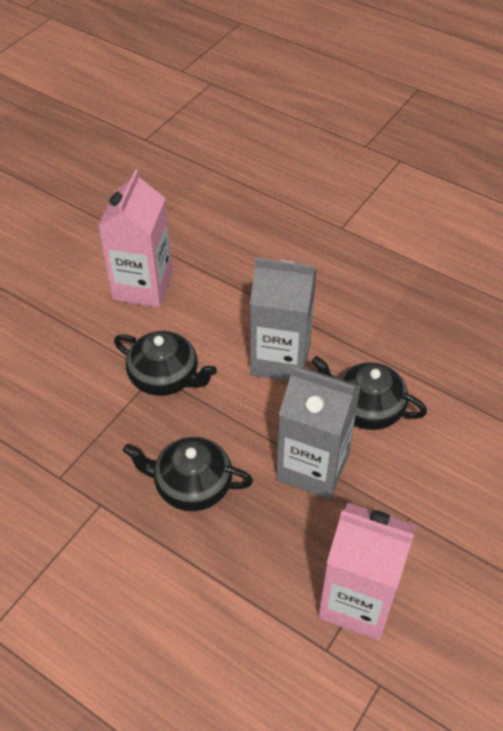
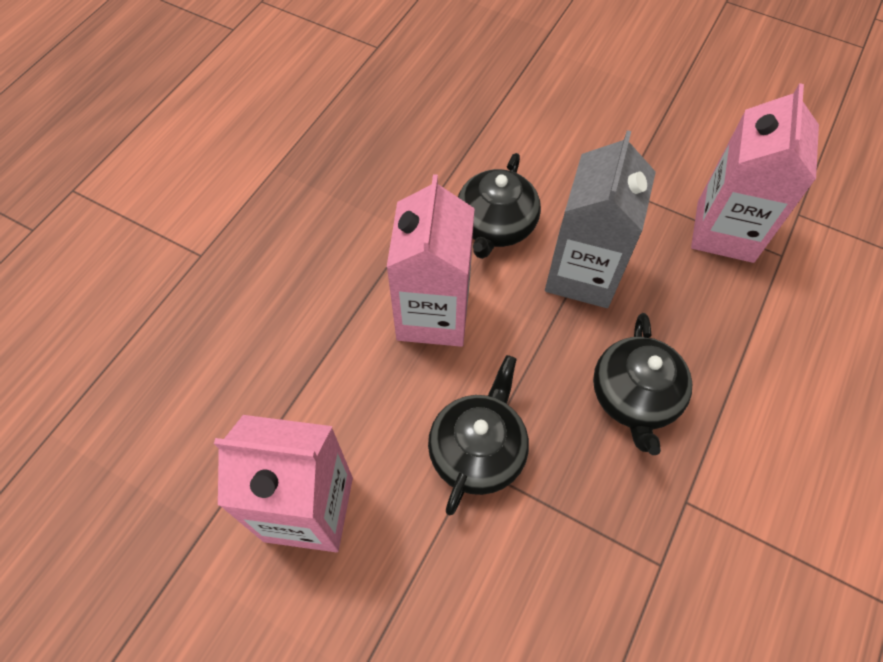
camera: 95 degrees left, 10 degrees up
(280, 359) = (433, 314): grey carton -> pink carton

